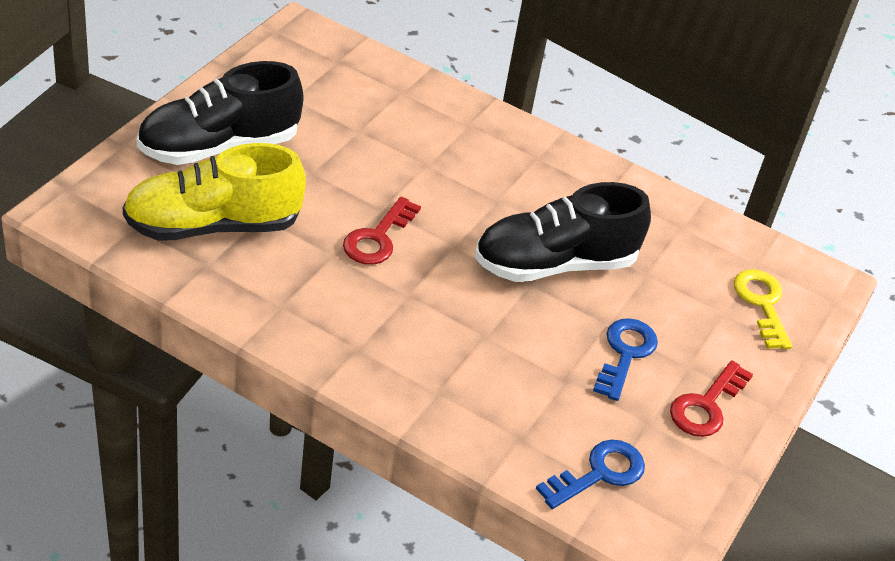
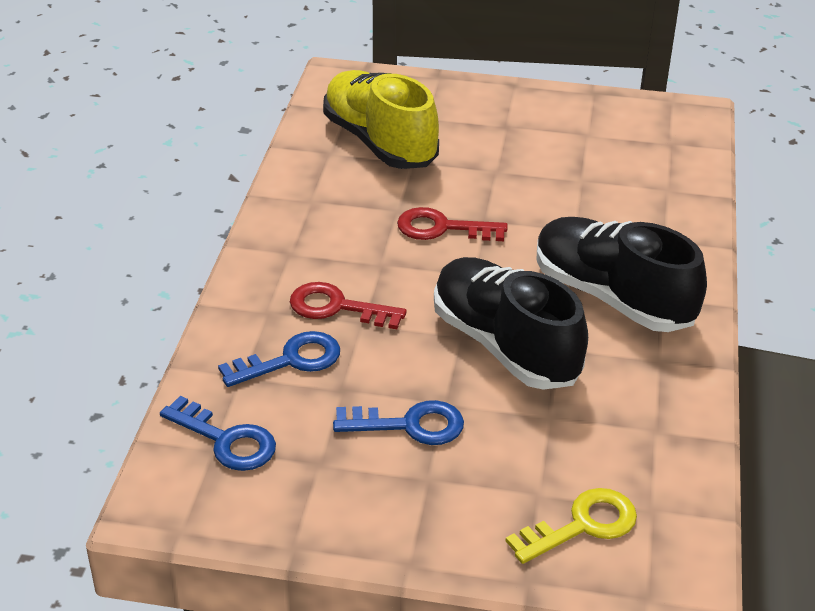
camera: 75 degrees right, 5 degrees down
(219, 146) = (481, 118): black shoe -> black shoe (612, 297)
(513, 399) = (290, 360): none -> blue key
(706, 405) = (376, 505): red key -> red key (338, 307)

